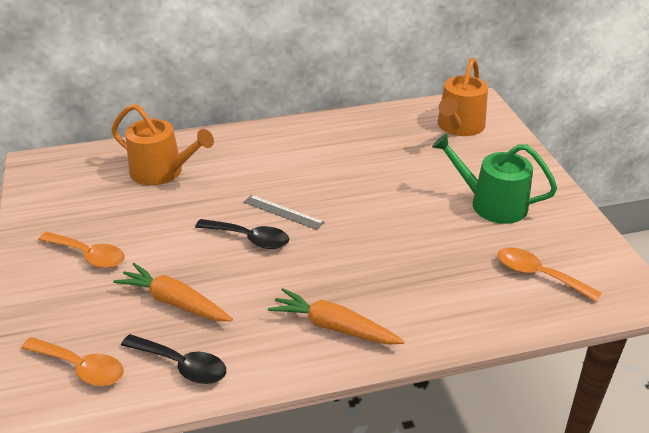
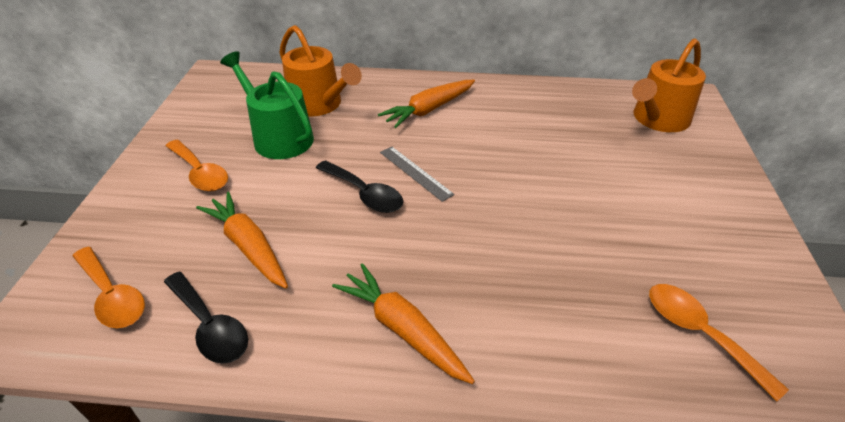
camera: 20 degrees right, 5 degrees up
(266, 156) = (429, 110): none -> orange carrot
(492, 204) = (666, 220): green watering can -> green watering can (279, 137)

